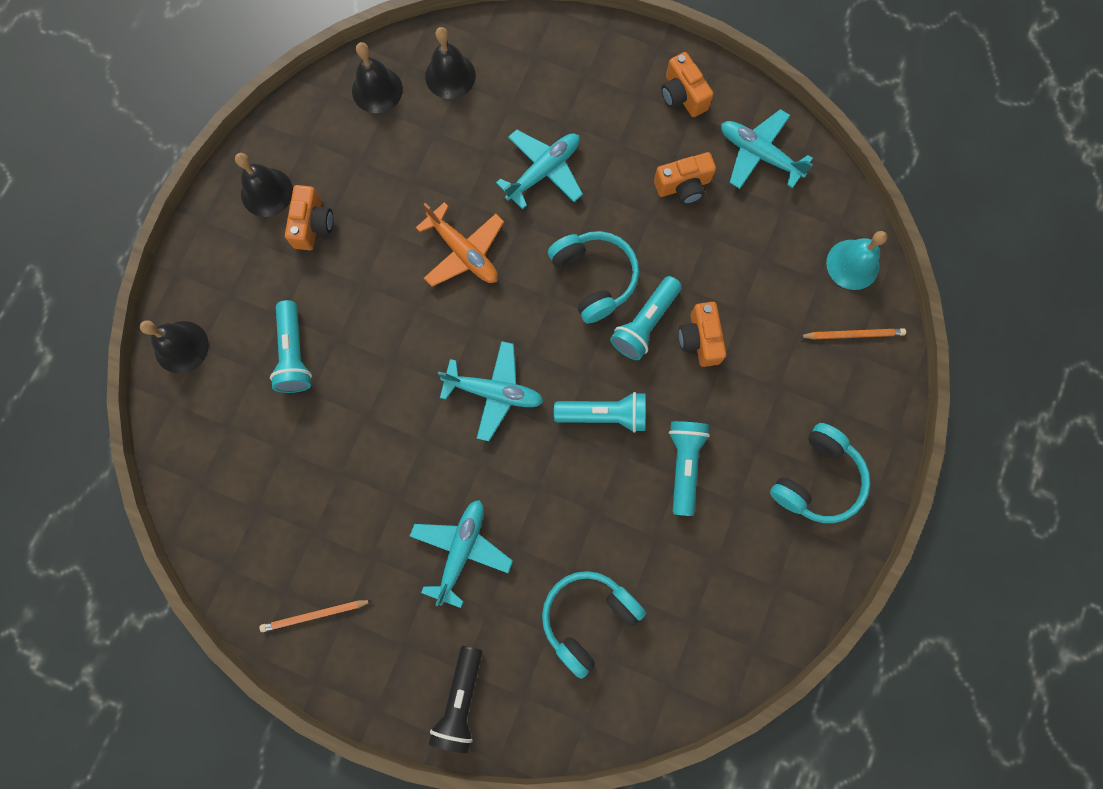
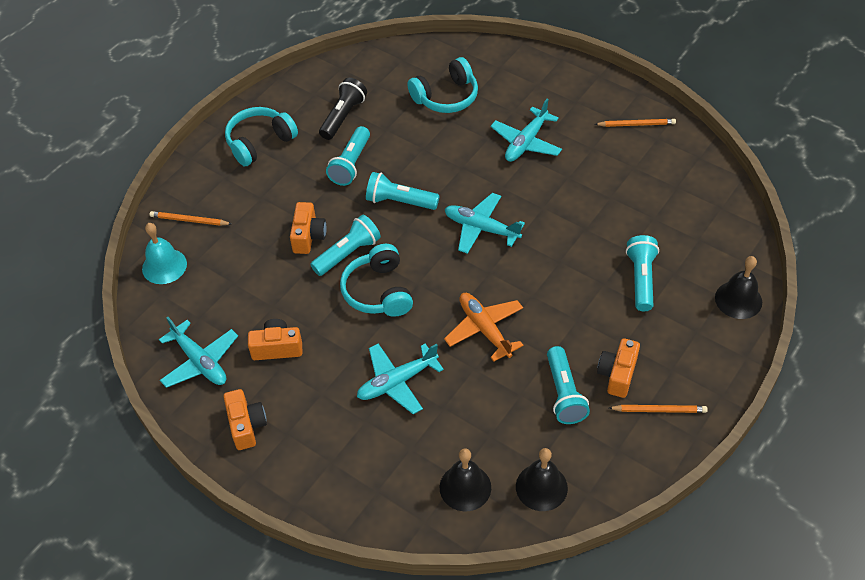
camera: 165 degrees left, 25 degrees down
(267, 192) = (659, 410): black bell -> orange pencil
(367, 192) = (564, 393): none -> turquoise flashlight
(461, 700) = (541, 71): black flashlight -> black flashlight (343, 116)

